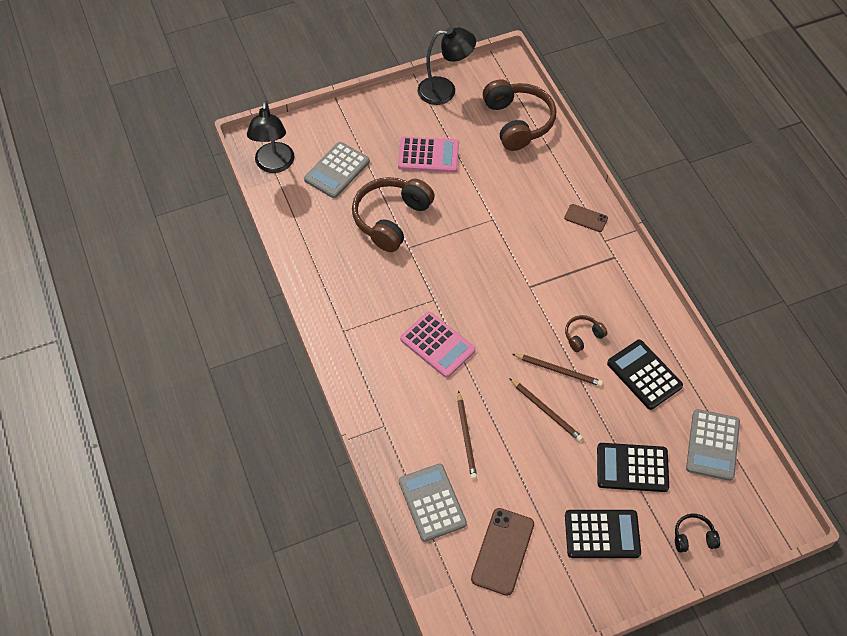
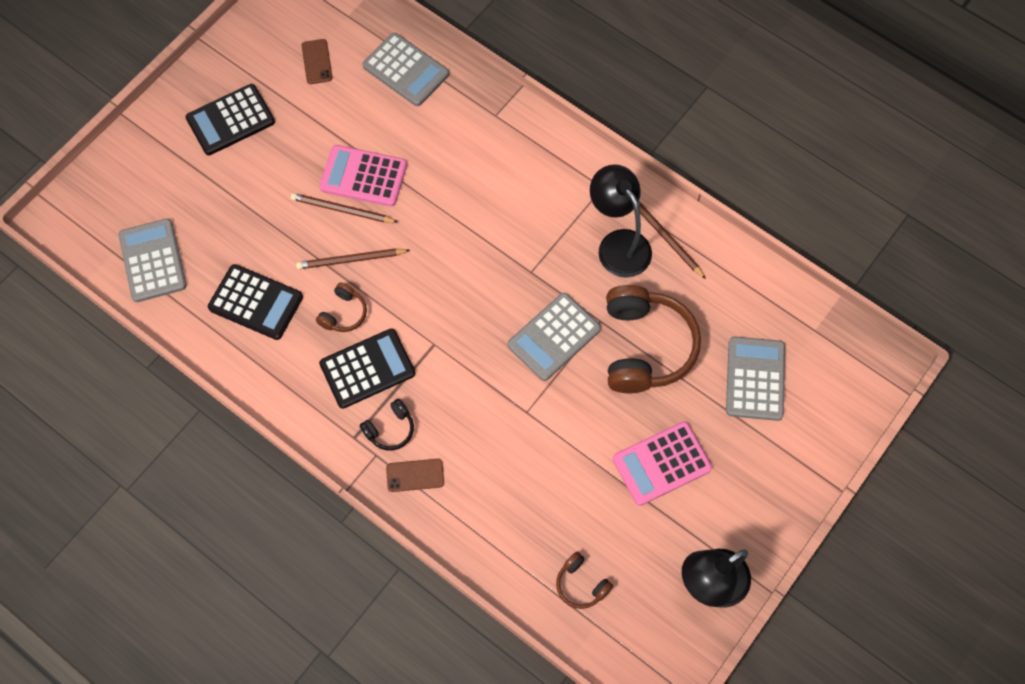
camera: 150 degrees right, 10 degrees up
(274, 165) = (833, 346): black lamp -> black lamp (618, 244)
(437, 345) = (495, 222): pink calculator -> pink calculator (363, 176)
(446, 252) = (554, 337): none -> grey calculator
(466, 437) = (408, 144): brown pencil -> brown pencil (665, 238)
(502, 551) = (317, 62): brown phone -> brown phone, size x0.58
(517, 122) = (581, 584): brown headphones -> brown headphones, size x0.46
(632, 468) = (227, 196): black calculator -> black calculator (367, 369)
(693, 537) = (140, 160): black headphones -> black headphones (390, 429)

